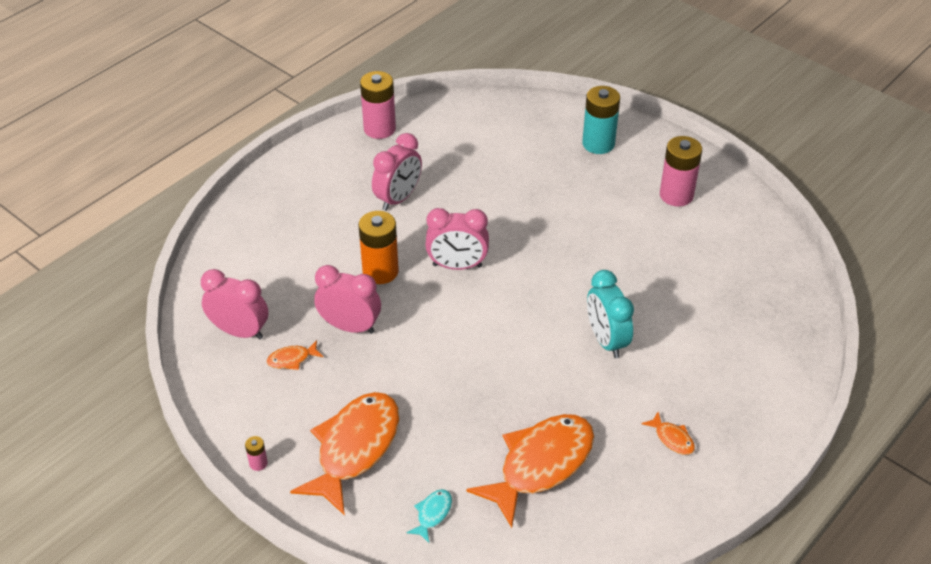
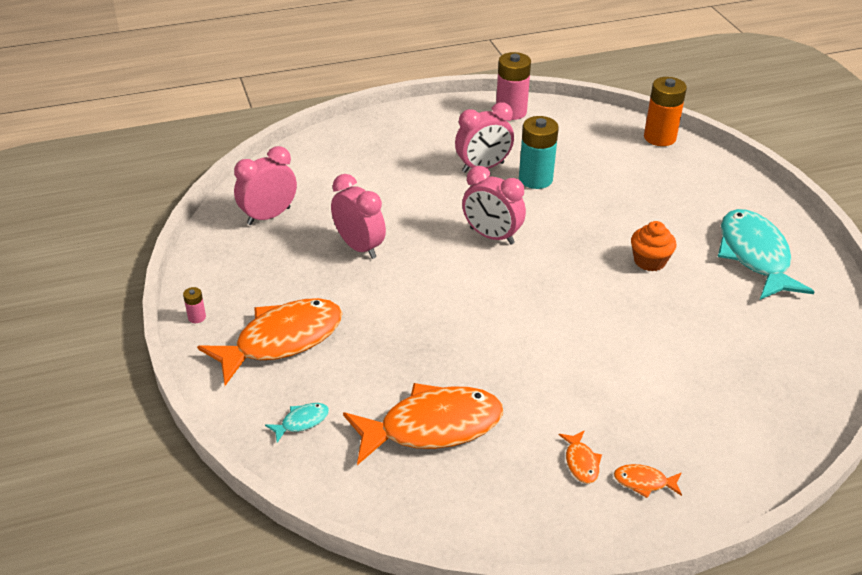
camera: 30 degrees right, 5 degrees down
(240, 331) = (269, 216): pink clock -> pink clock turned 90 degrees counterclockwise
(292, 359) = (291, 252): orange fish -> orange fish (644, 482)
(380, 271) = (421, 215): orange battery -> orange battery (659, 137)
(598, 144) = (707, 187): turquoise battery -> turquoise battery (535, 179)
(601, 235) = (649, 261): none -> orange cupcake
(606, 340) = (583, 350): turquoise clock -> none
(676, 195) = (755, 256): pink battery -> turquoise fish

